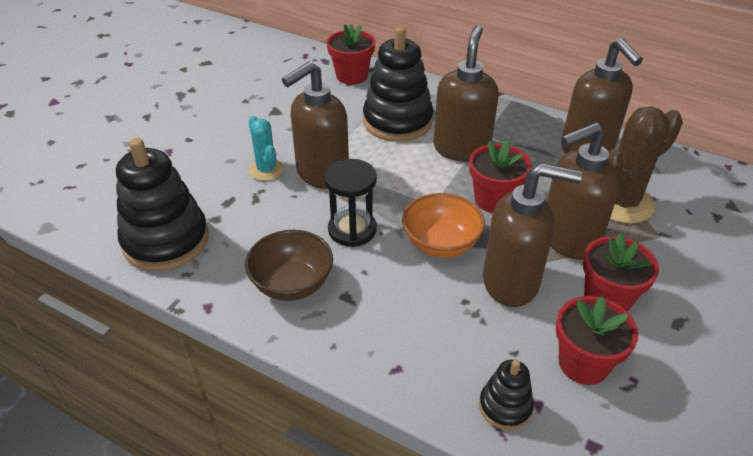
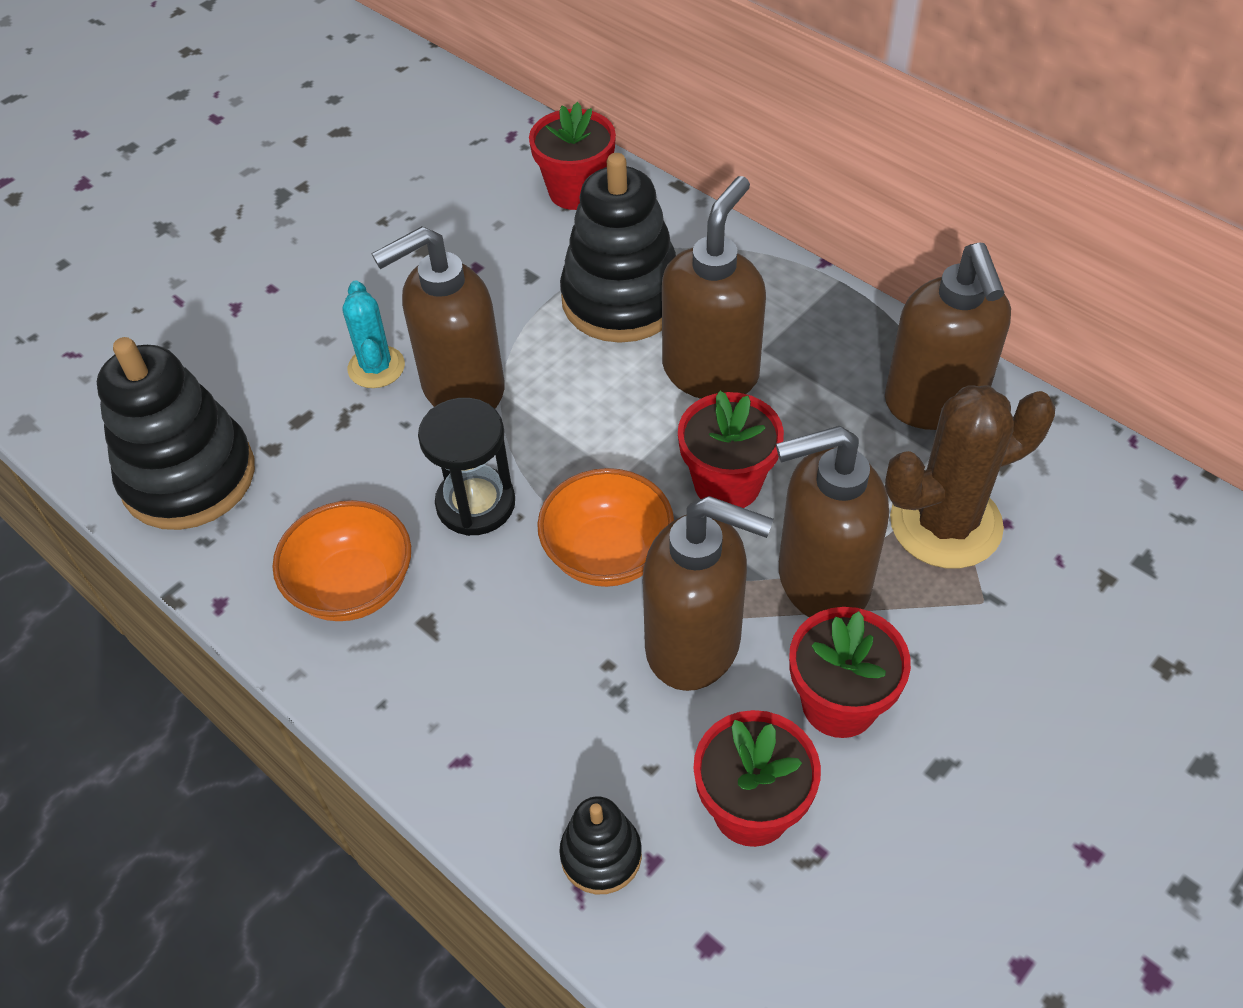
camera: 15 degrees right, 10 degrees up
(292, 284) = (353, 587): brown bowl -> orange bowl

